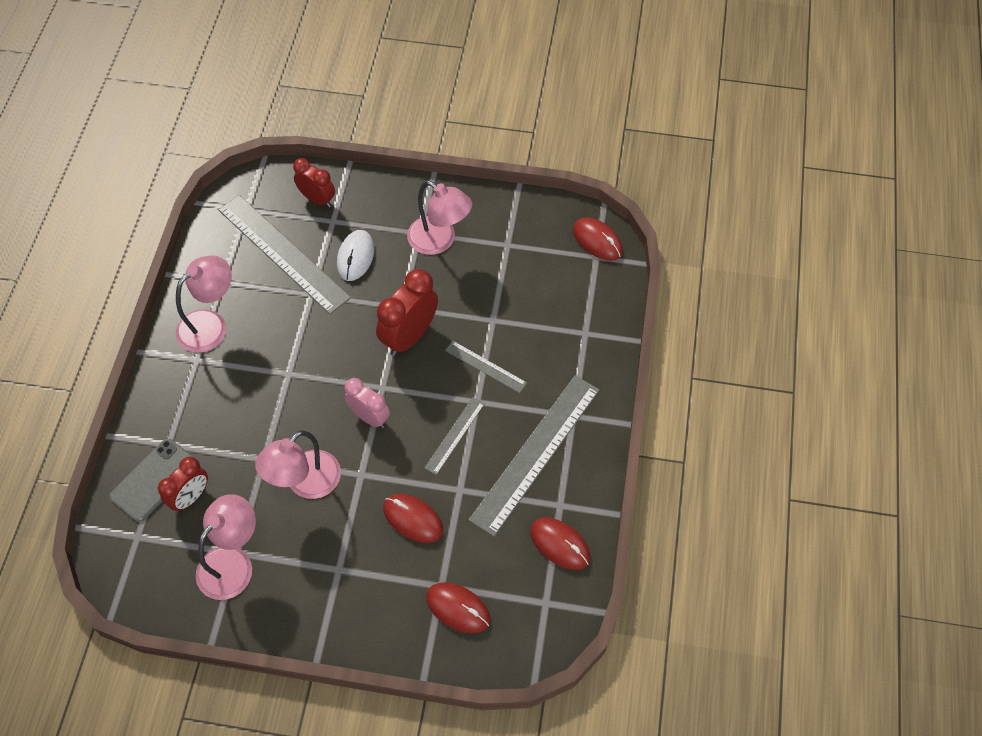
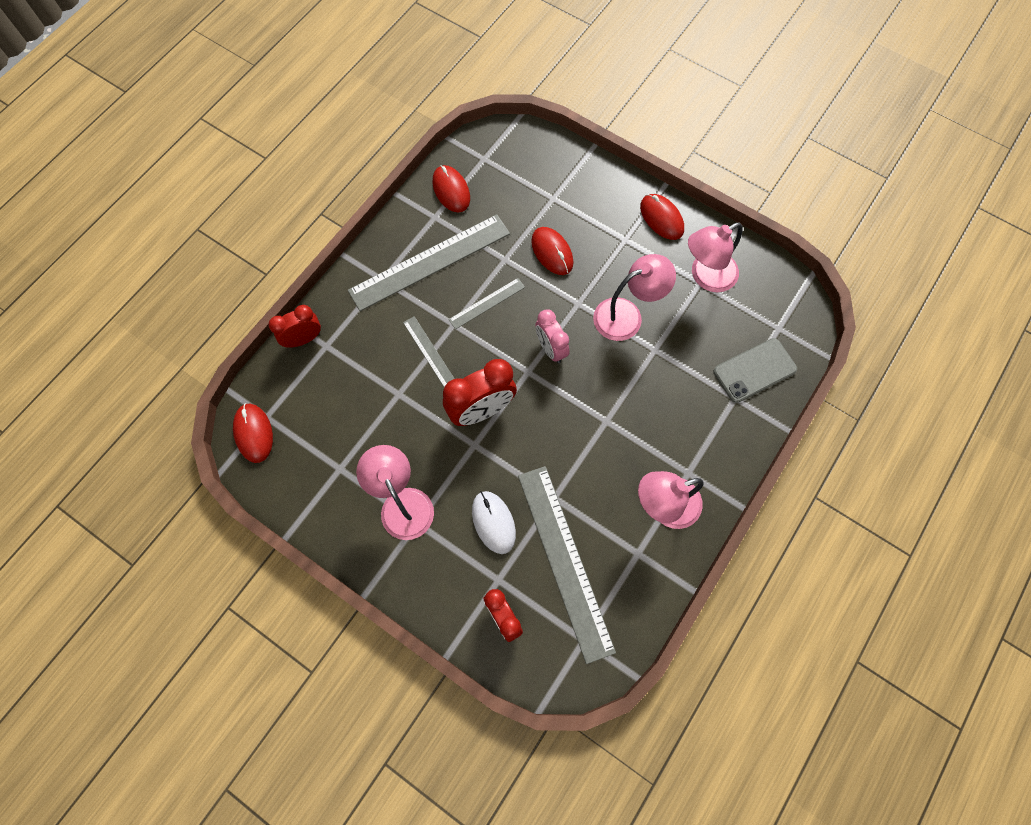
camera: 155 degrees left, 10 degrees up
(190, 497) = (726, 342): red clock -> red clock (303, 339)
(355, 257) = (493, 522): white mouse -> white mouse turned 60 degrees counterclockwise
(458, 608) = (548, 179): red mouse -> red mouse (661, 218)

